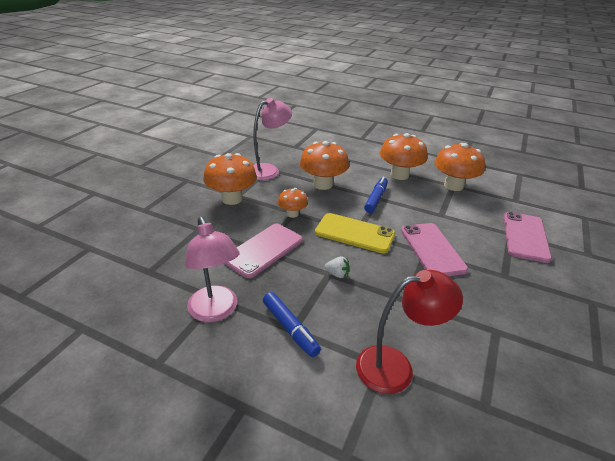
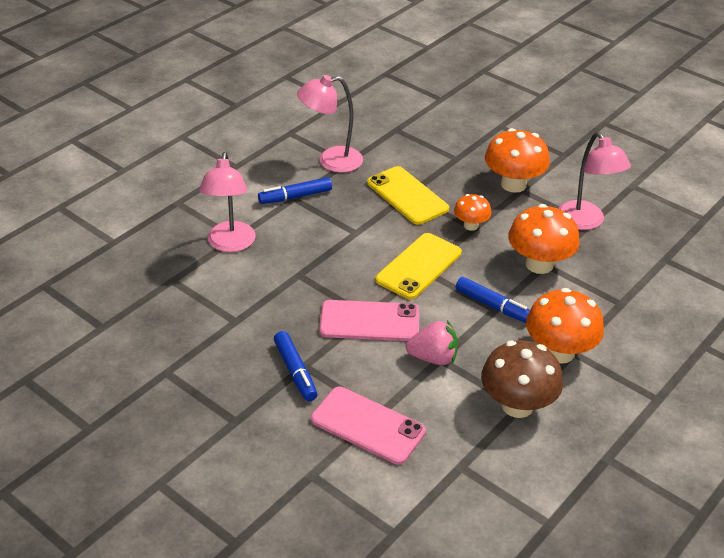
camera: 105 degrees right, 5 degrees up
(263, 250) = (407, 196): pink phone -> yellow phone
(337, 274) = (353, 237): white strawberry -> none
(396, 367) = (230, 244): red lamp -> pink lamp
(443, 217) = (433, 358): none -> pink strawberry
(453, 186) = (517, 405): orange mushroom -> brown mushroom
(515, 279) = (295, 371): none -> blue marker

